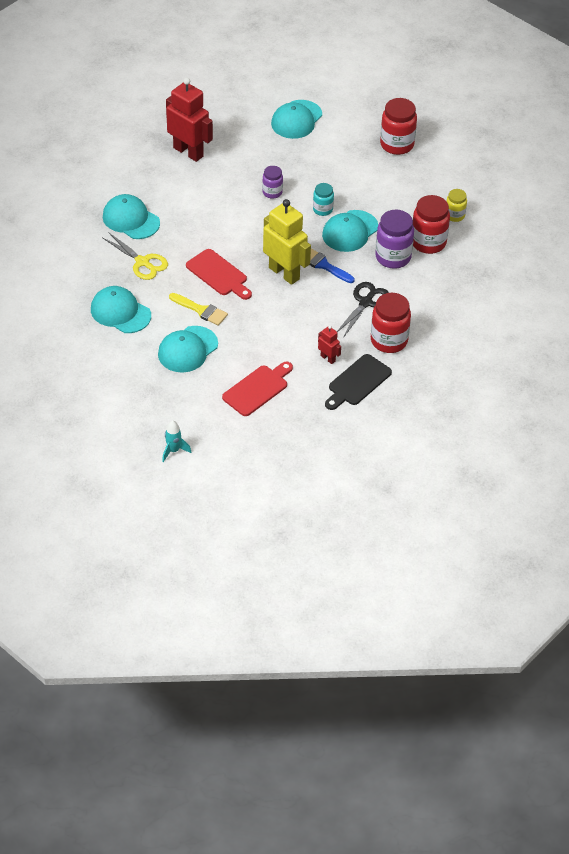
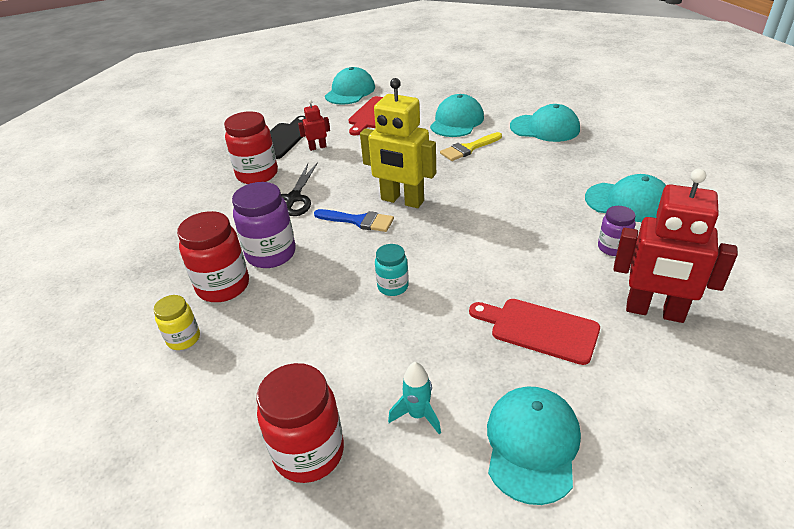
camera: 165 degrees right, 10 degrees down
(142, 262) = (568, 168): yellow scissors -> none
(173, 450) = (418, 72): turquoise rocket -> turquoise rocket (418, 415)
(201, 310) = (468, 148): yellow brush -> yellow brush turned 45 degrees counterclockwise
(218, 274) = (476, 180): red cutting board -> red cutting board (539, 329)
(272, 192) = (480, 289): purple jar -> purple jar (612, 248)
(328, 358) = (317, 147): red robot -> red robot turned 135 degrees clockwise
(350, 231) = (341, 269): turquoise cap -> turquoise cap (350, 91)

